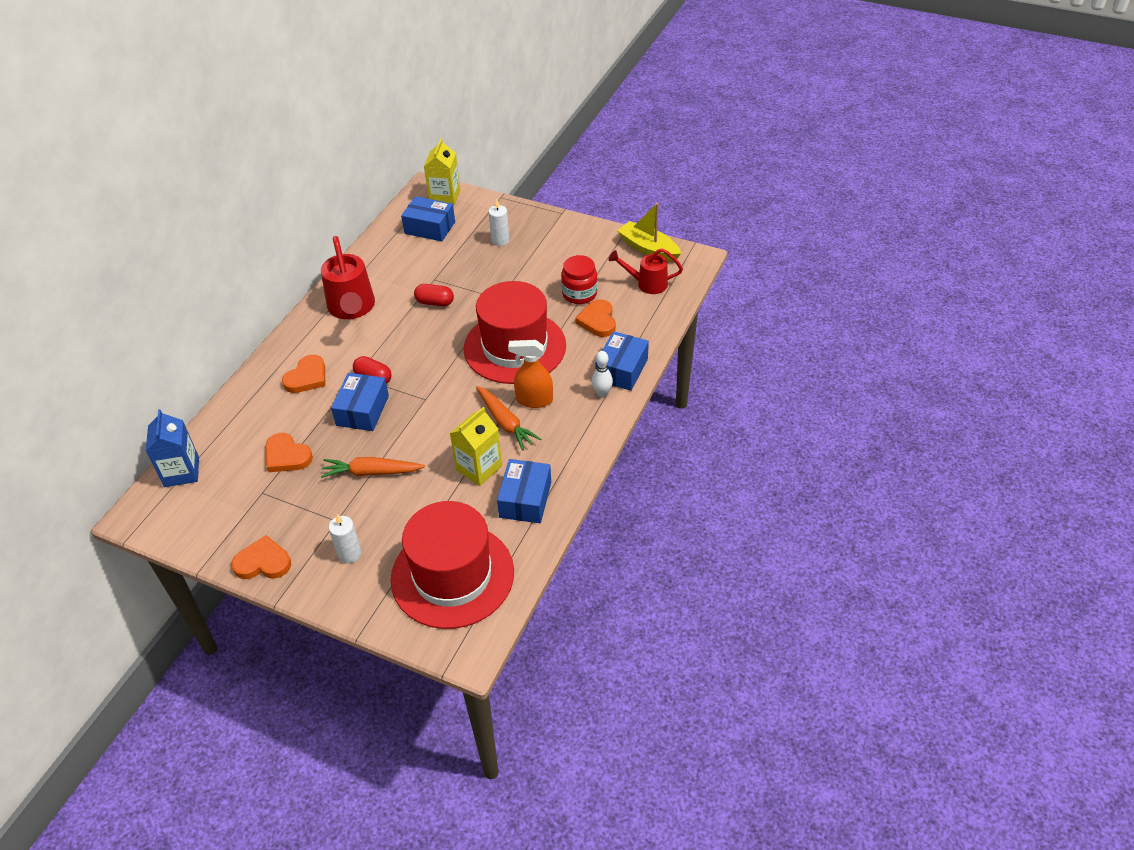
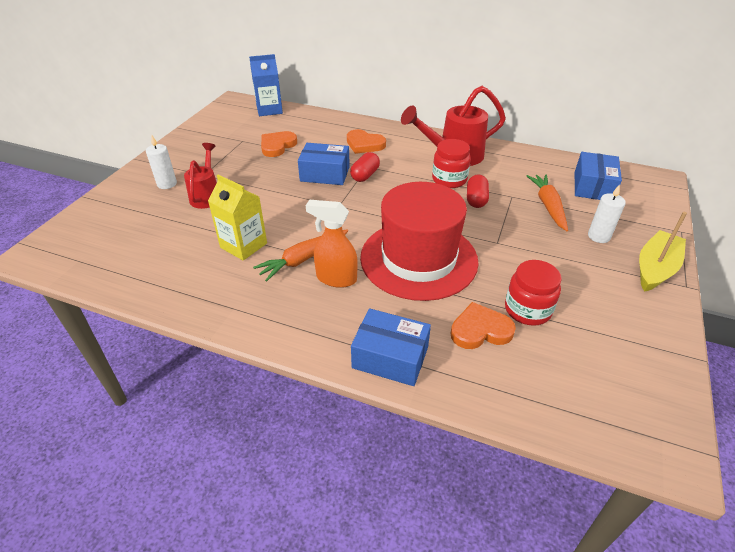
camera: 85 degrees right, 5 degrees down
(263, 562) = (174, 149): orange heart -> none
(372, 472) = (251, 185): orange carrot -> orange carrot (548, 206)
(397, 316) = (449, 180): none -> red jar
(445, 196) = (652, 192): yellow carton -> none
(452, 575) = (119, 239): red hat -> none
(525, 499) = (193, 280): blue box -> none
(534, 400) = (336, 278): orange spray bottle -> orange spray bottle turned 75 degrees counterclockwise
(602, 393) = (346, 338): white bowling pin -> none
(647, 284) = (576, 384): red watering can -> red watering can (207, 195)
(648, 249) = (661, 386): yellow boat -> yellow boat (655, 268)

